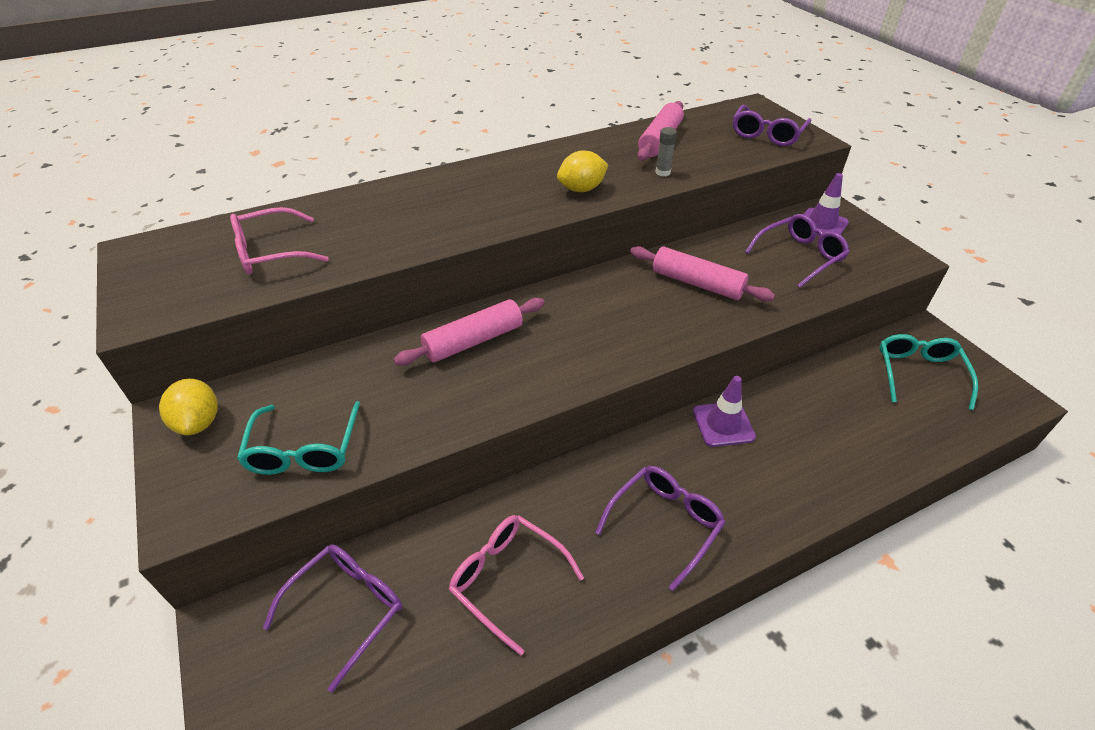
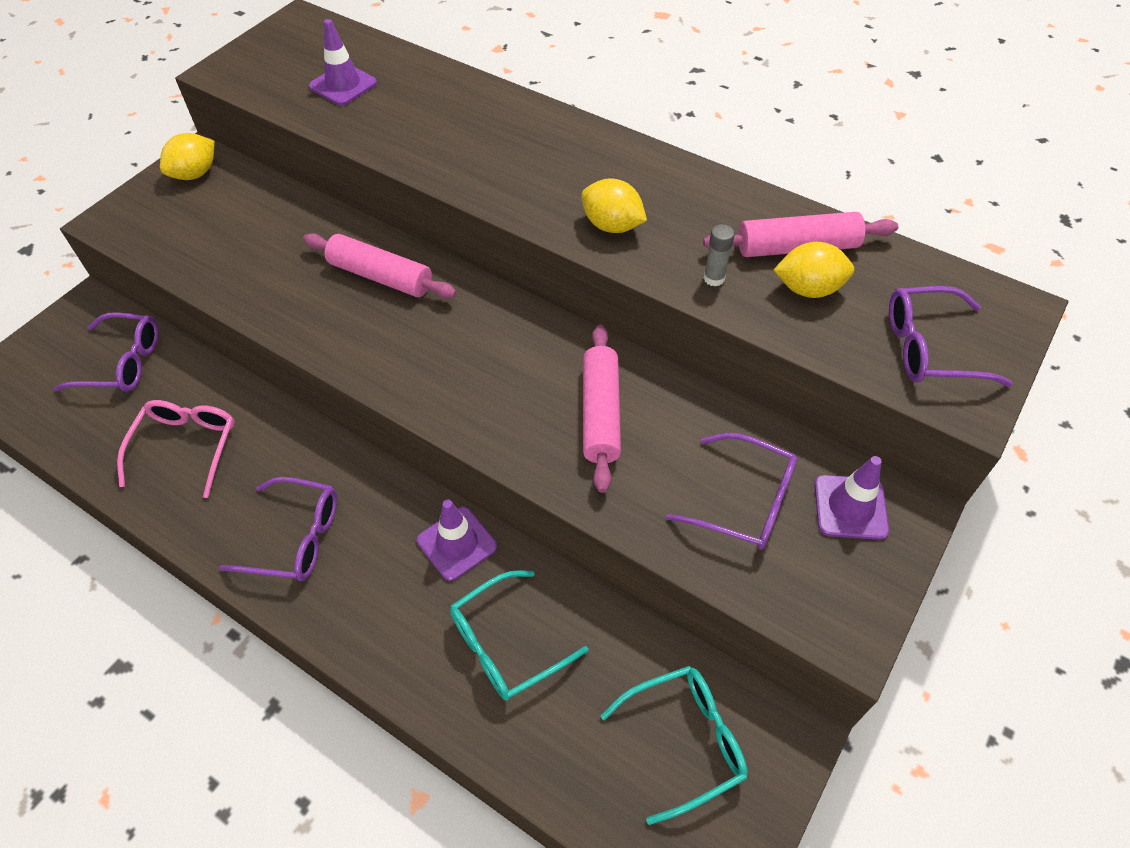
camera: 60 degrees right, 10 degrees up
(271, 252) = (343, 85): pink glasses -> purple traffic cone
(304, 449) = (196, 243): turquoise glasses -> turquoise glasses (506, 644)
(696, 149) = (808, 289): none -> yellow lemon

